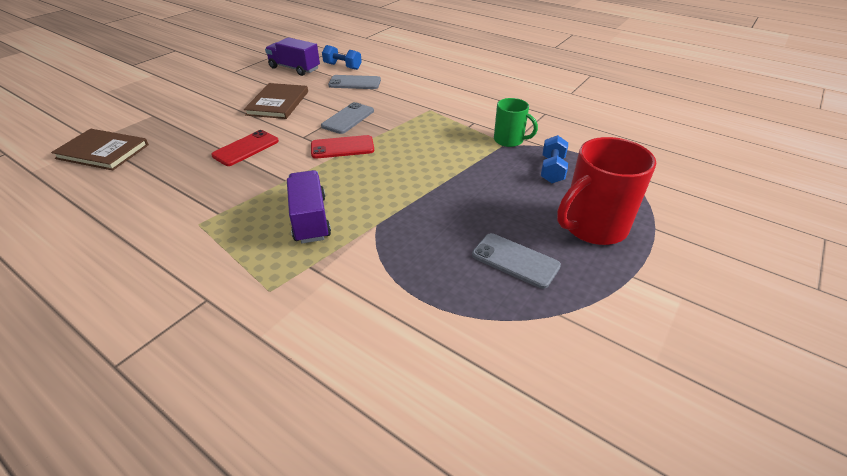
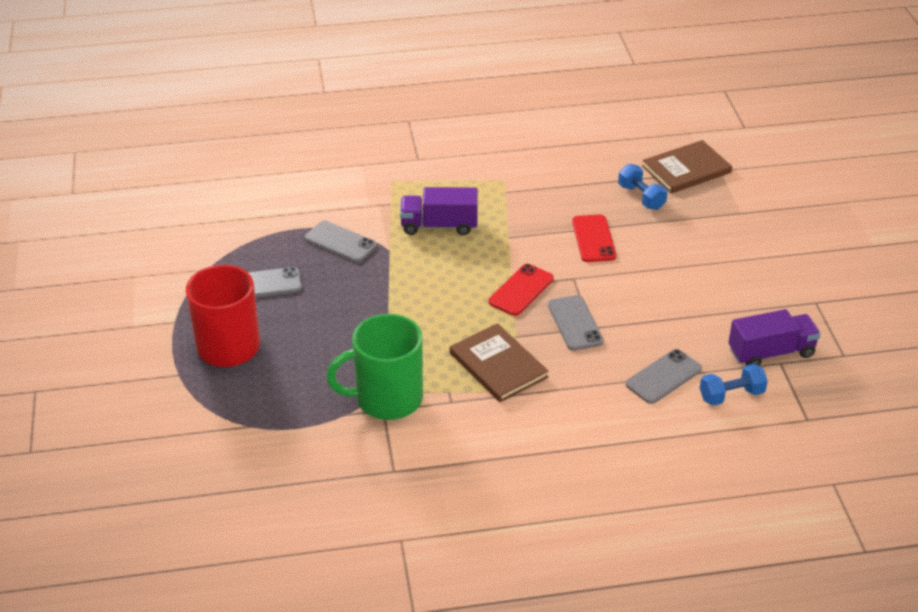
camera: 135 degrees right, 0 degrees up
(278, 103) = (674, 296): brown book -> brown book (498, 365)
(310, 219) = (439, 225): purple truck -> purple truck turned 150 degrees clockwise
(403, 257) = (340, 242): none -> grey phone
(509, 140) = (386, 399): green mug -> green mug, size x1.72
(552, 170) = (310, 385): blue dumbbell -> blue dumbbell (641, 197)

